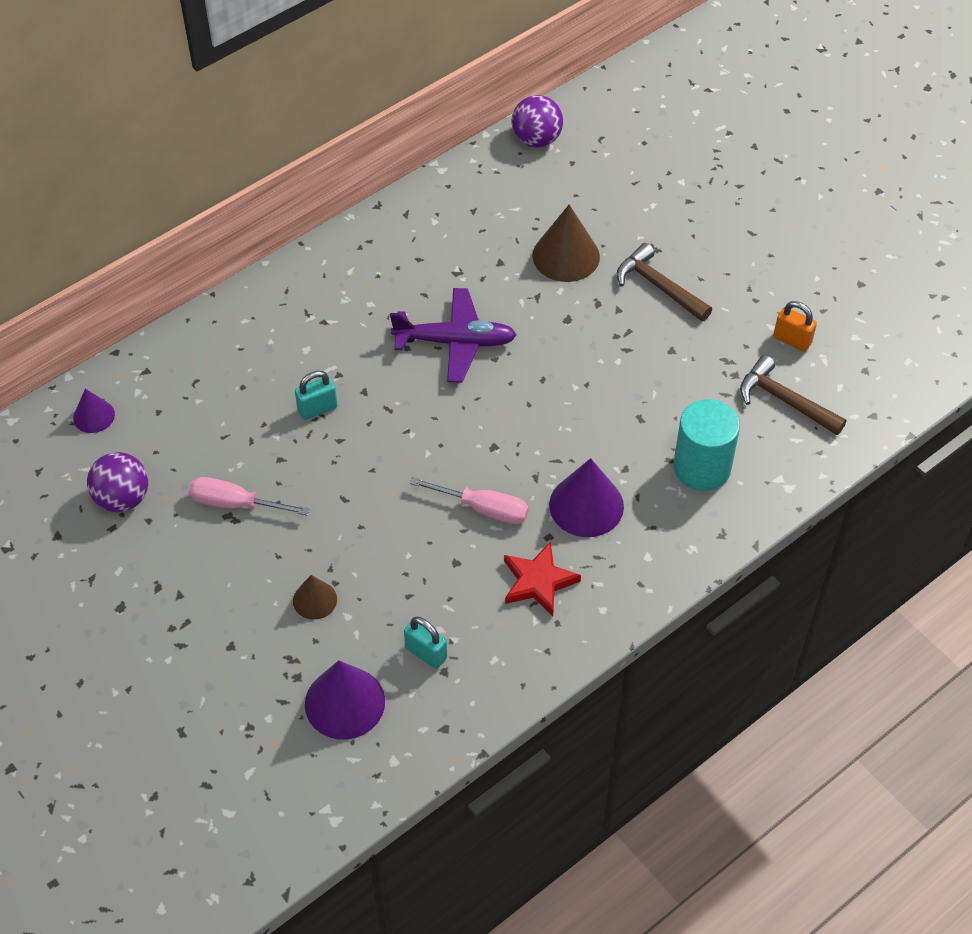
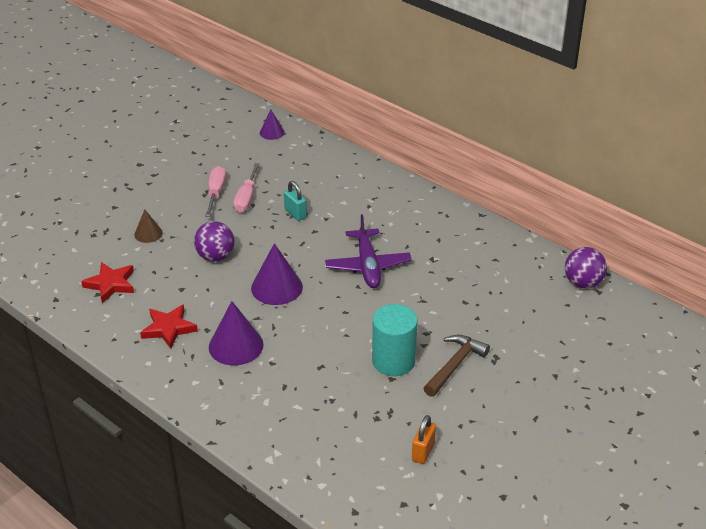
camera: 80 degrees right, 15 degrees down
(122, 498) = (214, 152): purple ball -> purple ball (215, 256)
(344, 702) = (75, 256): purple cone -> purple cone (276, 287)
(426, 653) = (111, 284): turquoise padlock -> red star
(483, 509) = (226, 296): pink screwdriver -> pink screwdriver (246, 198)
(566, 256) = (468, 311): brown cone -> none
(702, 467) = (280, 405): turquoise cylinder -> turquoise cylinder (393, 361)
(785, 401) = (357, 451): brown hammer -> none

